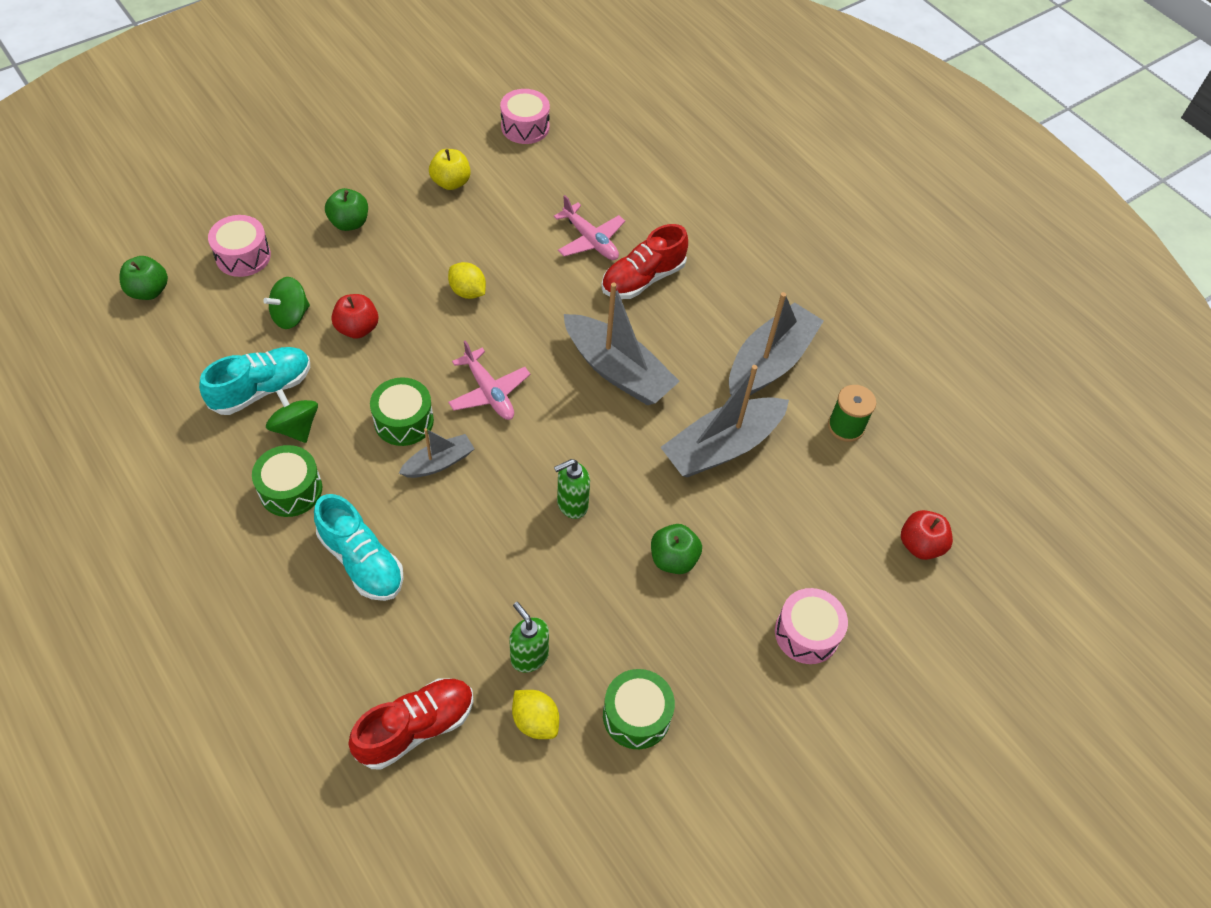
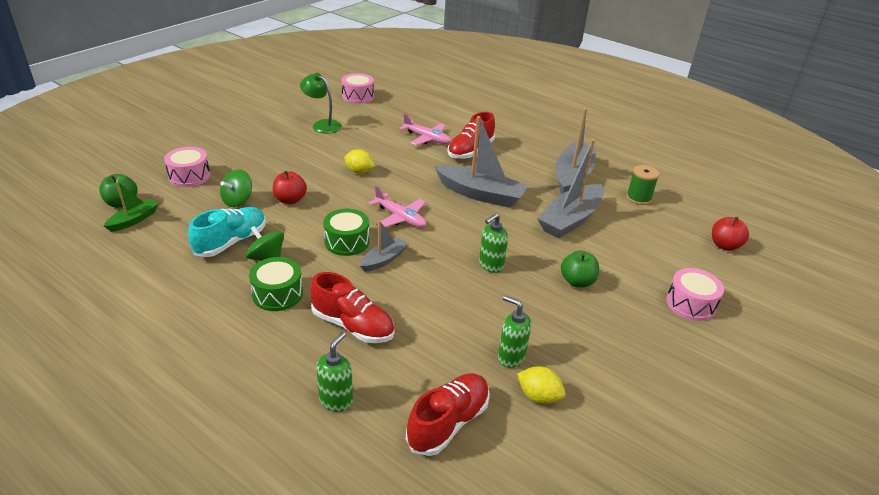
camera: 15 degrees left, 20 degrees down
(156, 325) = (134, 220): none -> green boat
(305, 664) = (336, 400): none -> green soap dispenser
(349, 223) = (261, 151): green apple -> none
(362, 561) = (353, 325): turquoise shoe -> red shoe
(451, 182) = (322, 125): yellow apple -> green lamp
(636, 715) = (610, 376): green drum -> none

